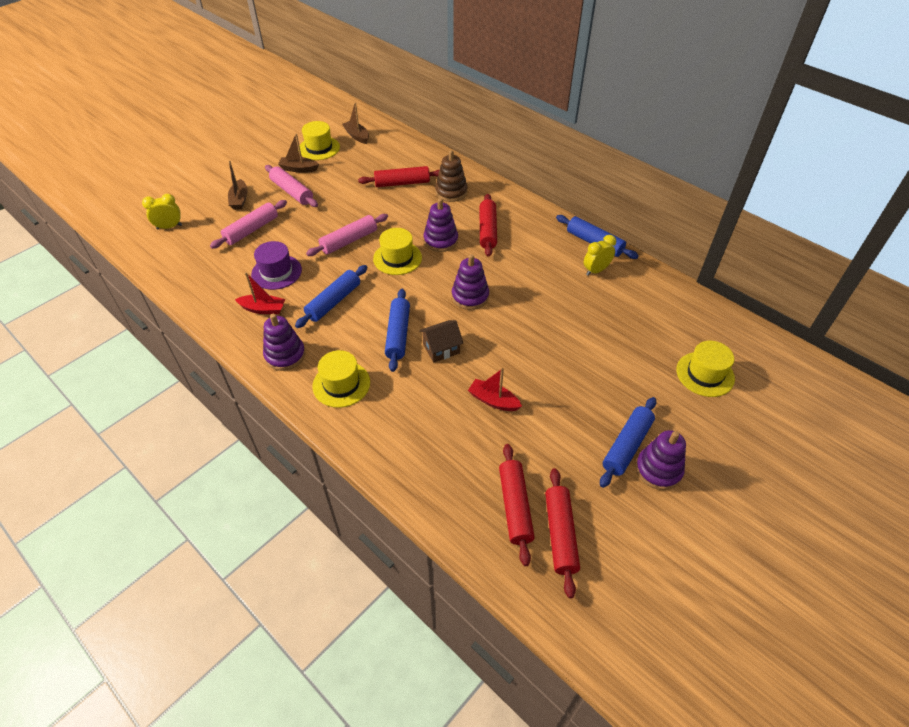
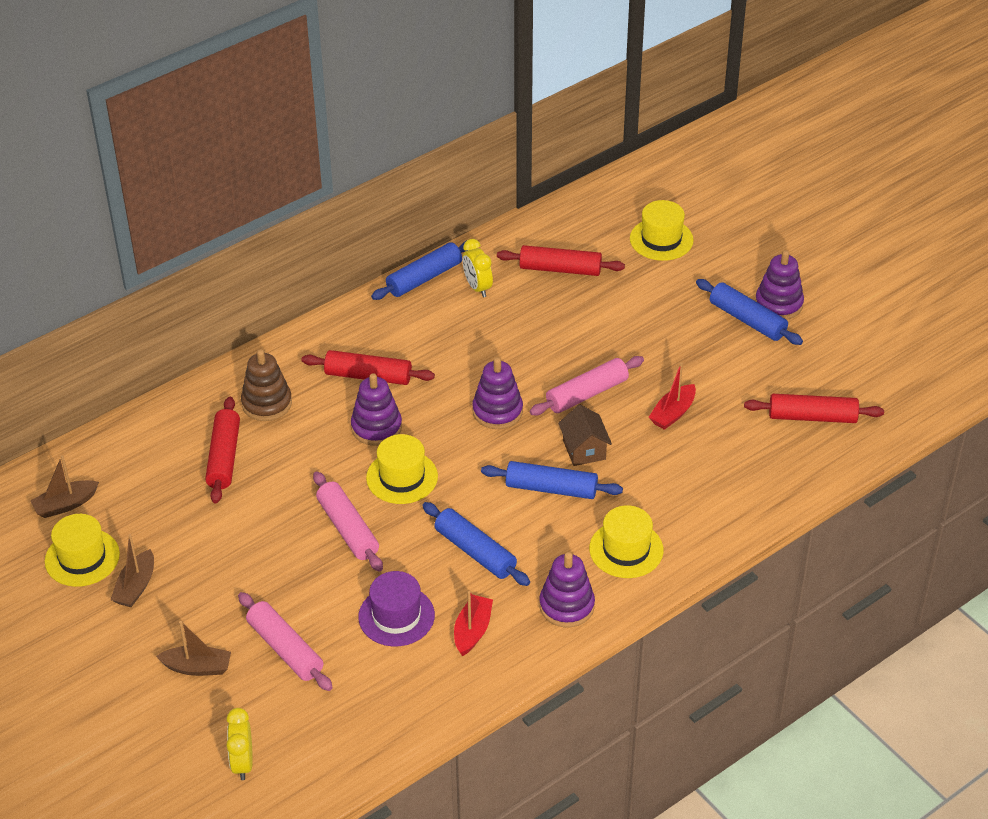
camera: 80 degrees left, 5 degrees down
(292, 192) = (199, 596): pink rolling pin -> pink rolling pin (587, 394)
(560, 534) = (845, 389): red rolling pin -> red rolling pin (560, 269)

